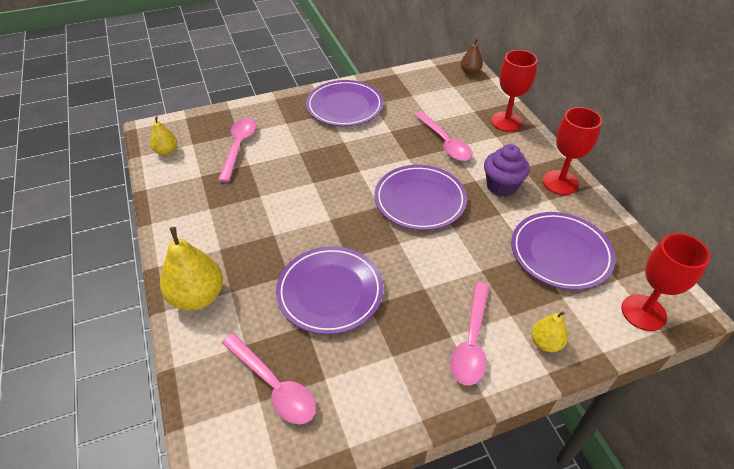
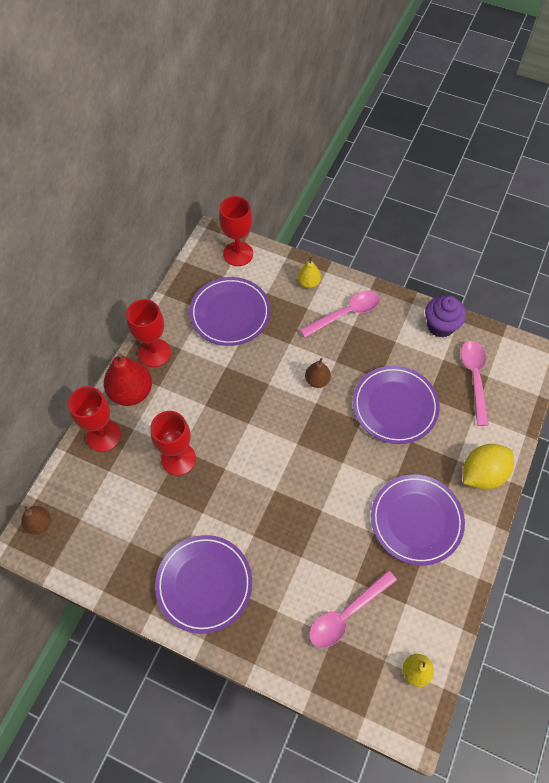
camera: 135 degrees left, 15 degrees up
(198, 297) = (482, 474): yellow pear -> yellow lemon
(420, 200) = (264, 423): purple plate -> purple plate (416, 520)
(420, 259) = (317, 380): none -> brown pear
(444, 142) = (178, 459): pink spoon -> red goblet
(501, 186) = (195, 384): purple cupcake -> purple cupcake (440, 326)
(532, 151) = (131, 392): none -> red pear

